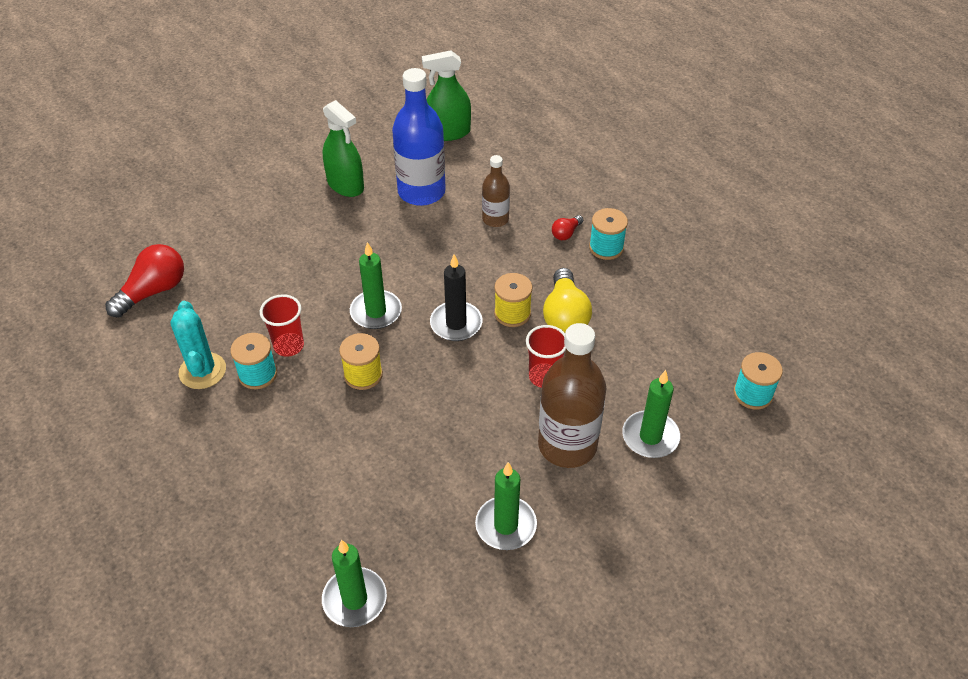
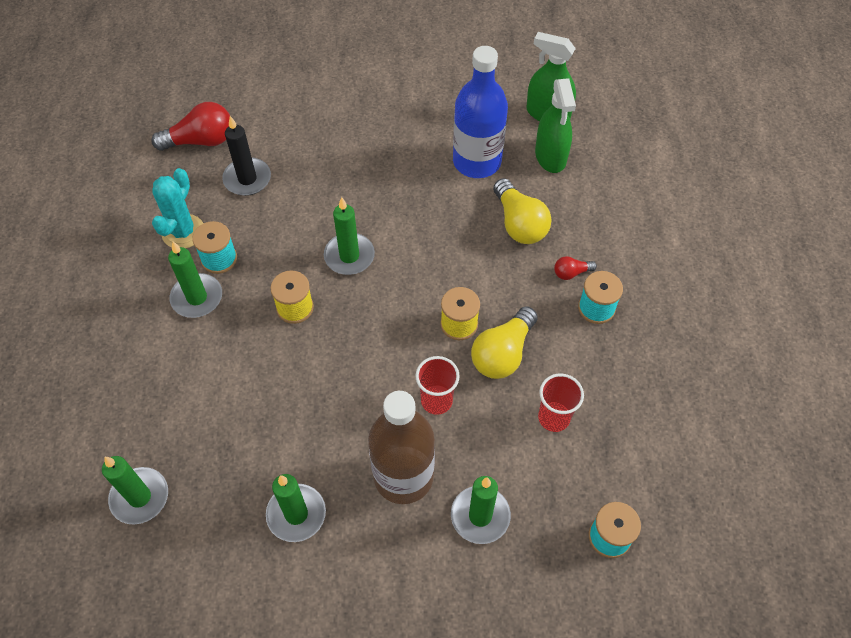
camera: 35 degrees right, 10 degrees up
(264, 415) = (197, 298): none -> green candle
(289, 346) = (260, 247): red cup -> red cup (554, 418)
(345, 185) = (419, 121): green spray bottle -> green spray bottle (550, 156)
(456, 323) = (404, 305): black candle -> black candle (247, 179)
(495, 219) = (519, 223): brown bottle -> yellow light bulb

